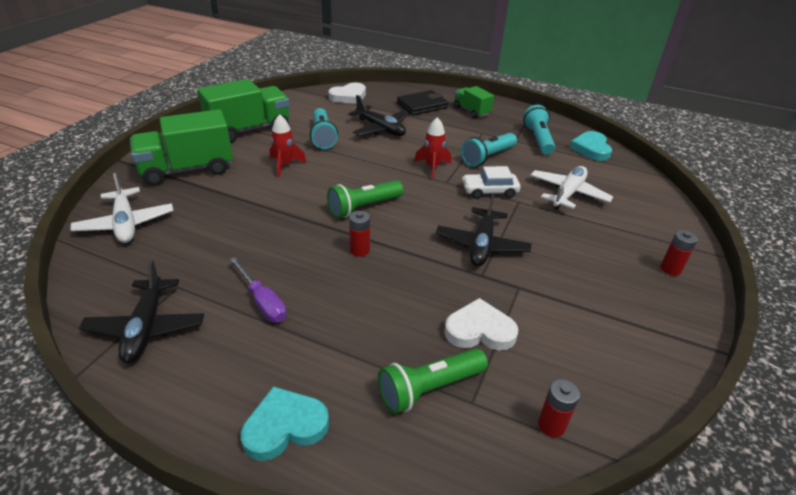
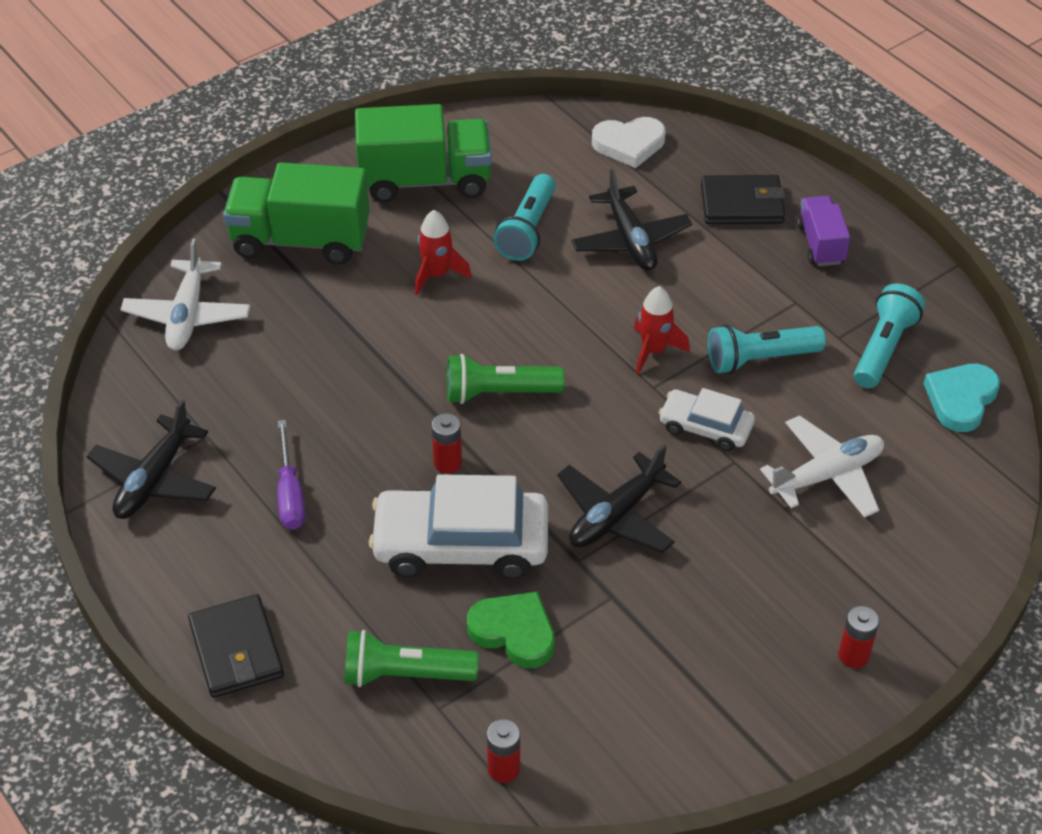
camera: 30 degrees right, 10 degrees up
(285, 426) = (236, 650): turquoise heart -> black wallet
(403, 291) = (461, 544): none -> white car
(471, 111) = (820, 244): green truck -> purple truck
(479, 330) = (514, 632): white heart -> green heart

